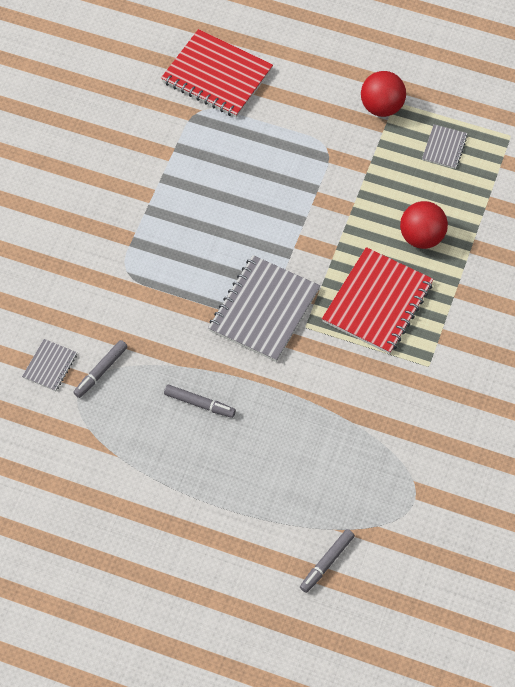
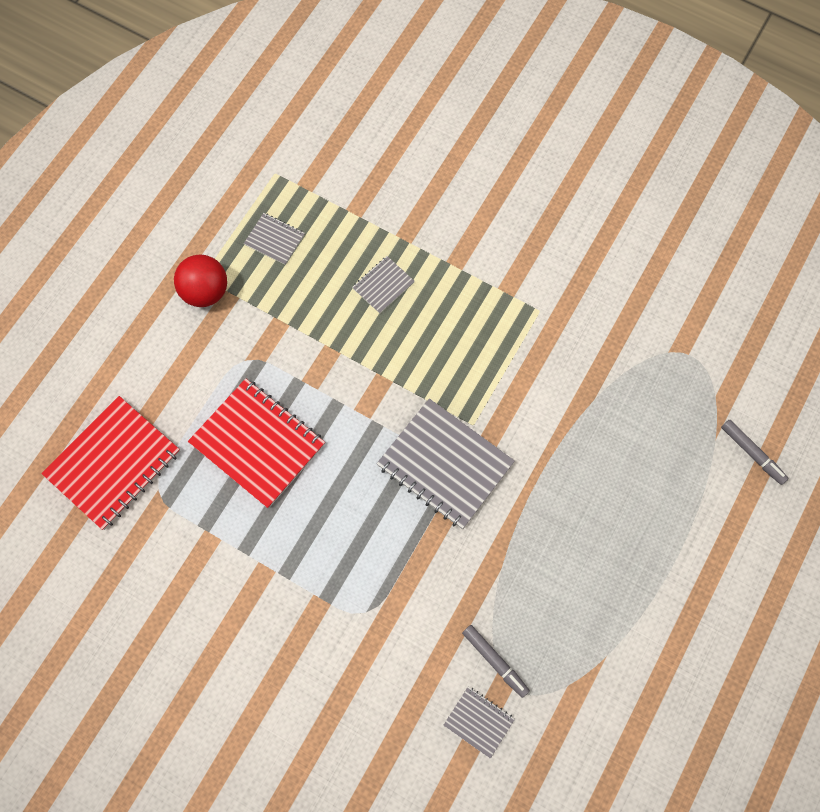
camera: 80 degrees left, 10 degrees up
(199, 404) = (552, 554): grey marker -> none
(377, 302) = (455, 345): red notebook -> red notebook (257, 444)
(421, 237) = (383, 285): red ball -> grey notebook

